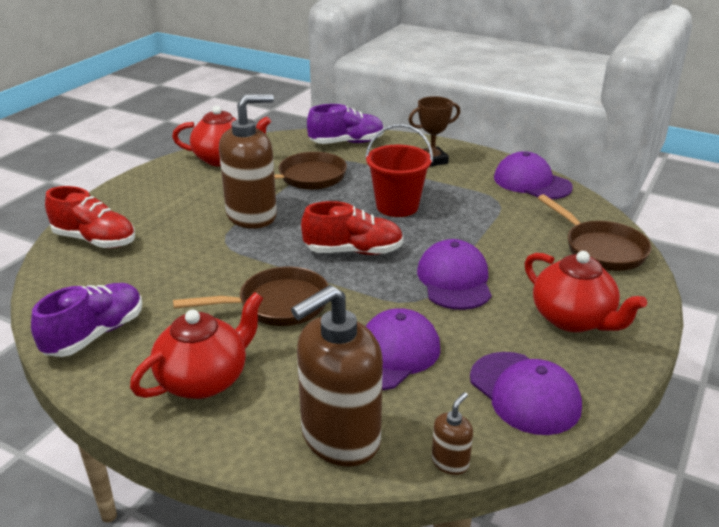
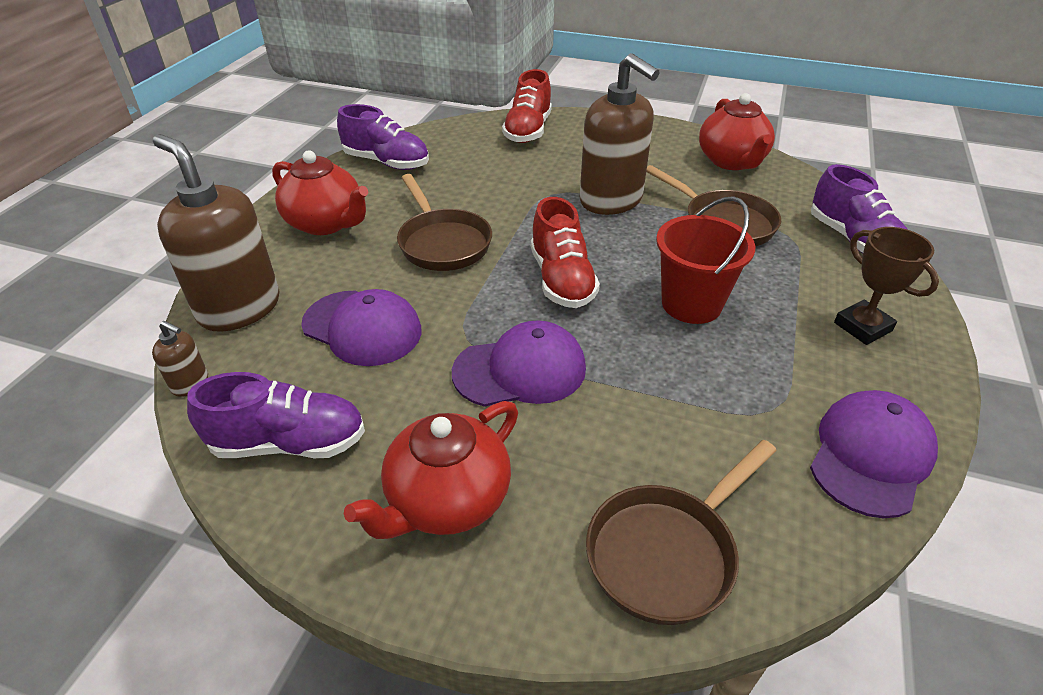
camera: 80 degrees right, 10 degrees up
(524, 393) = (289, 443): purple cap -> purple shoe

